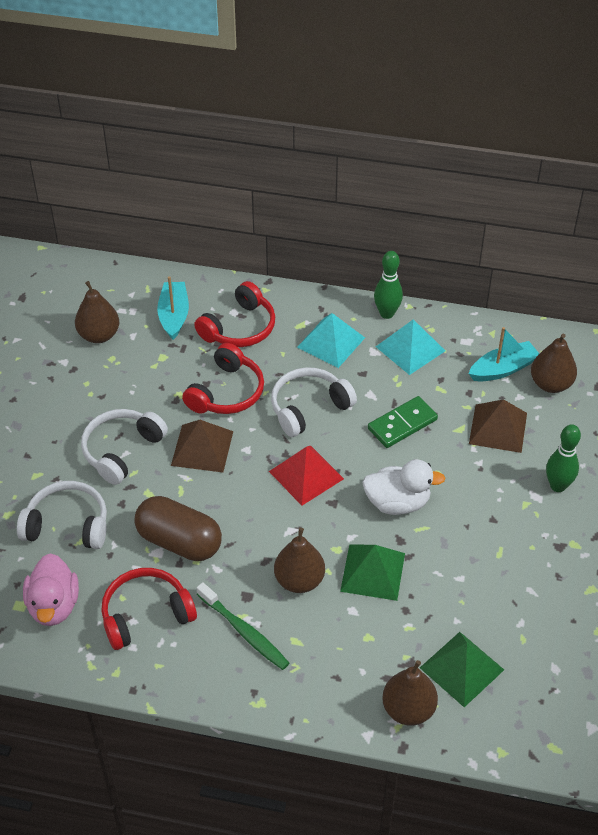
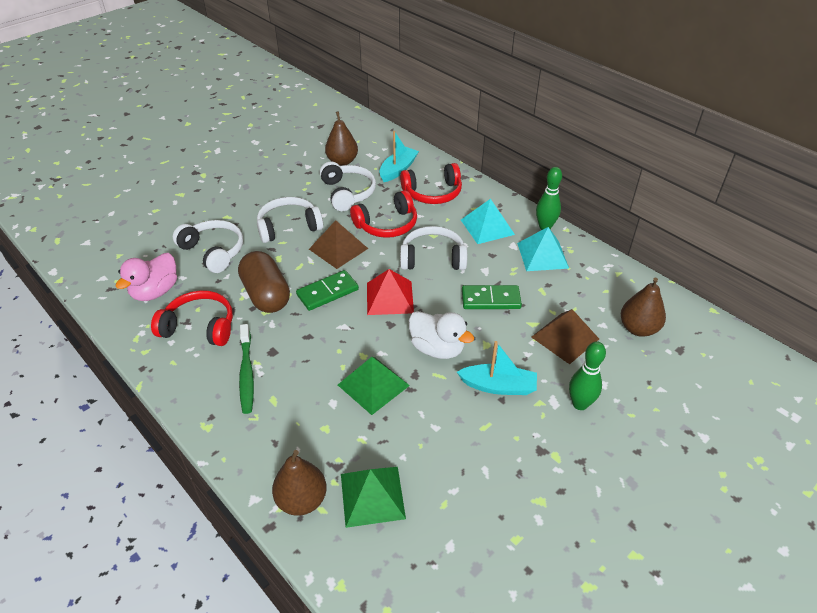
camera: 35 degrees right, 5 degrees down
(146, 374) = (347, 193): none -> white headphones
(239, 503) = (327, 292): none -> green domino
(299, 580) = (316, 361): brown pear -> none
(503, 369) = (605, 300): turquoise boat -> turquoise boat (498, 386)

